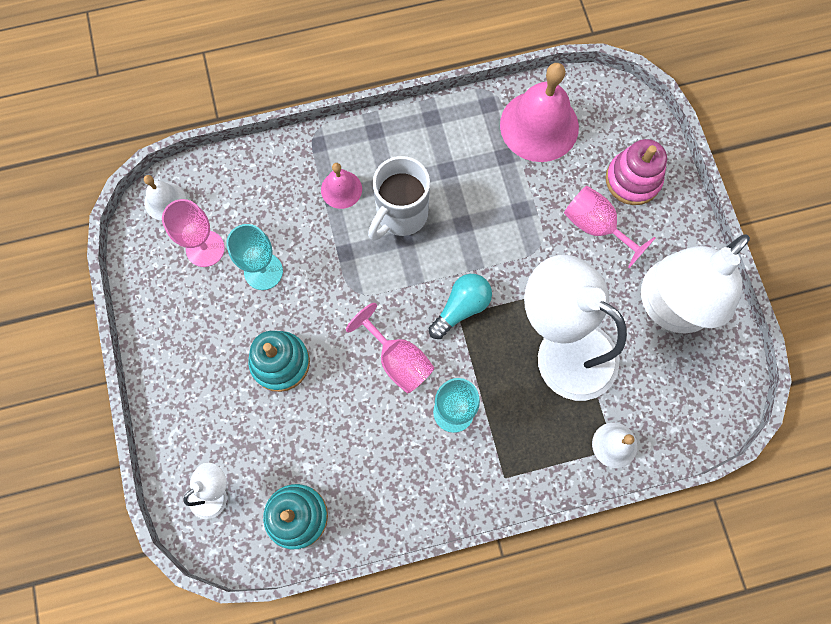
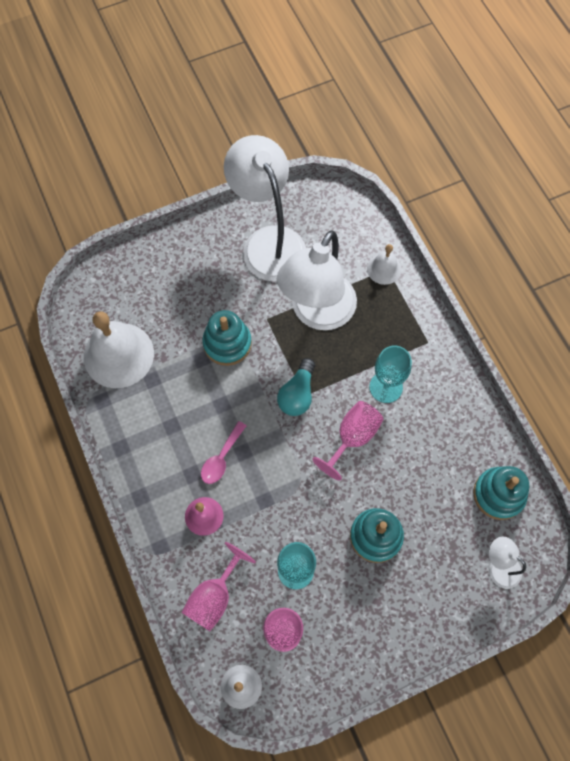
camera: 100 degrees left, 5 degrees down
(400, 215) = (221, 458): white mug -> pink spoon
(461, 308) = (297, 394): turquoise light bulb -> turquoise light bulb turned 105 degrees counterclockwise
(536, 240) = (227, 343): none -> turquoise stacking toy
(539, 126) = (118, 355): pink bell -> white bell
(596, 226) = (207, 300): pink goblet -> pink goblet (214, 596)
(632, 180) = (161, 276): pink stacking toy -> none
(668, 308) = (268, 242): white lamp -> white lamp turned 150 degrees counterclockwise

